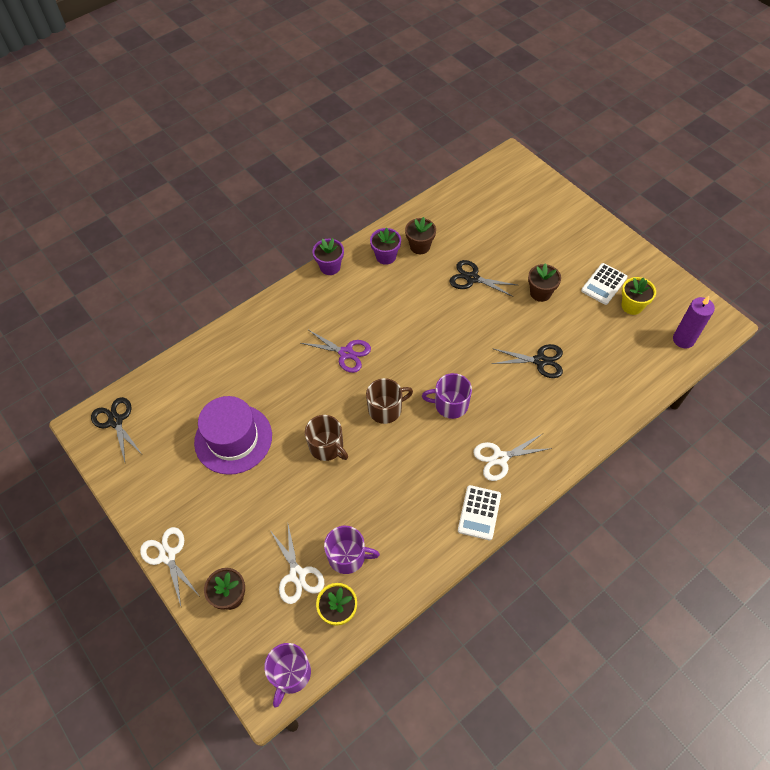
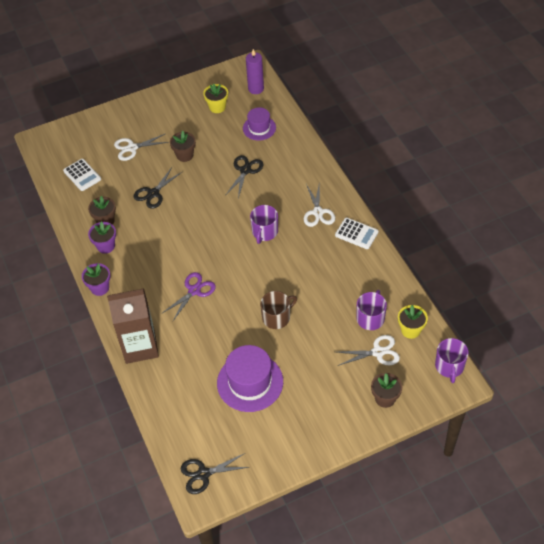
camera: 75 degrees left, 5 degrees down
(167, 555) = (342, 440): white scissors -> white scissors (132, 148)
(263, 323) = (140, 346): none -> brown carton
(290, 674) = (449, 366): purple mug -> purple mug turned 60 degrees clockwise
(386, 409) = (255, 273): brown mug -> none
(604, 284) = (191, 117): white calculator -> white calculator (82, 175)
(616, 359) = (259, 128): none -> purple hat

